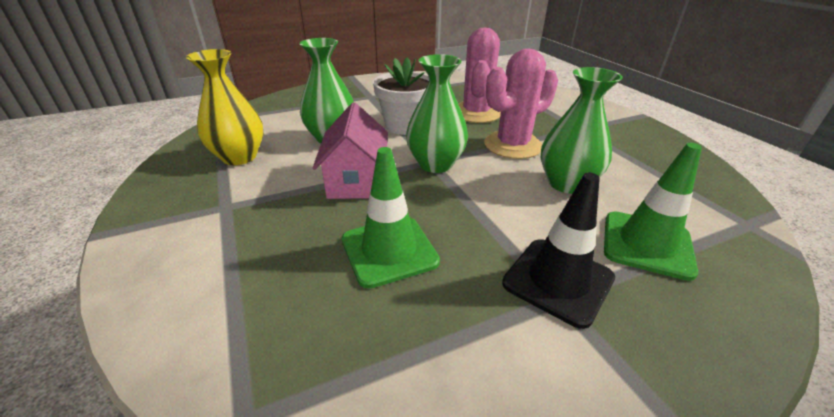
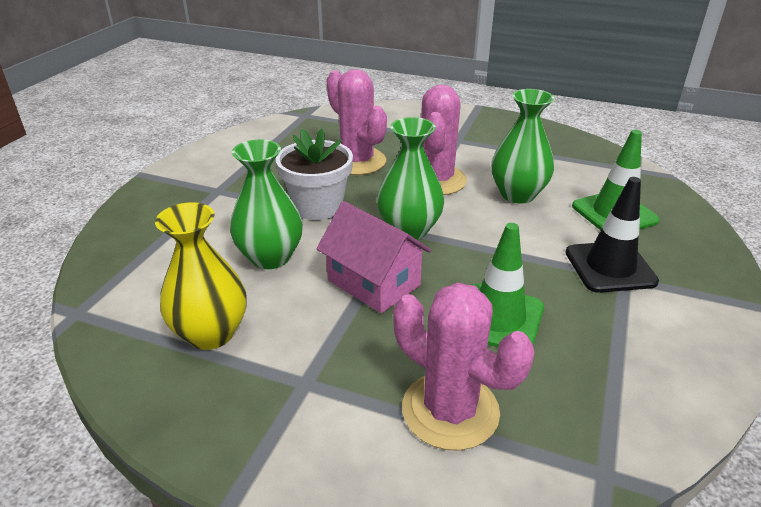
camera: 45 degrees left, 0 degrees up
(251, 280) = (450, 410): none -> pink cactus

